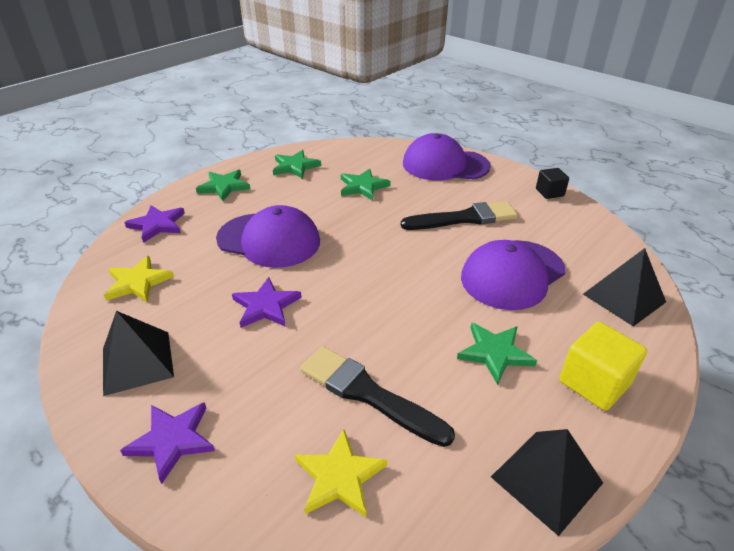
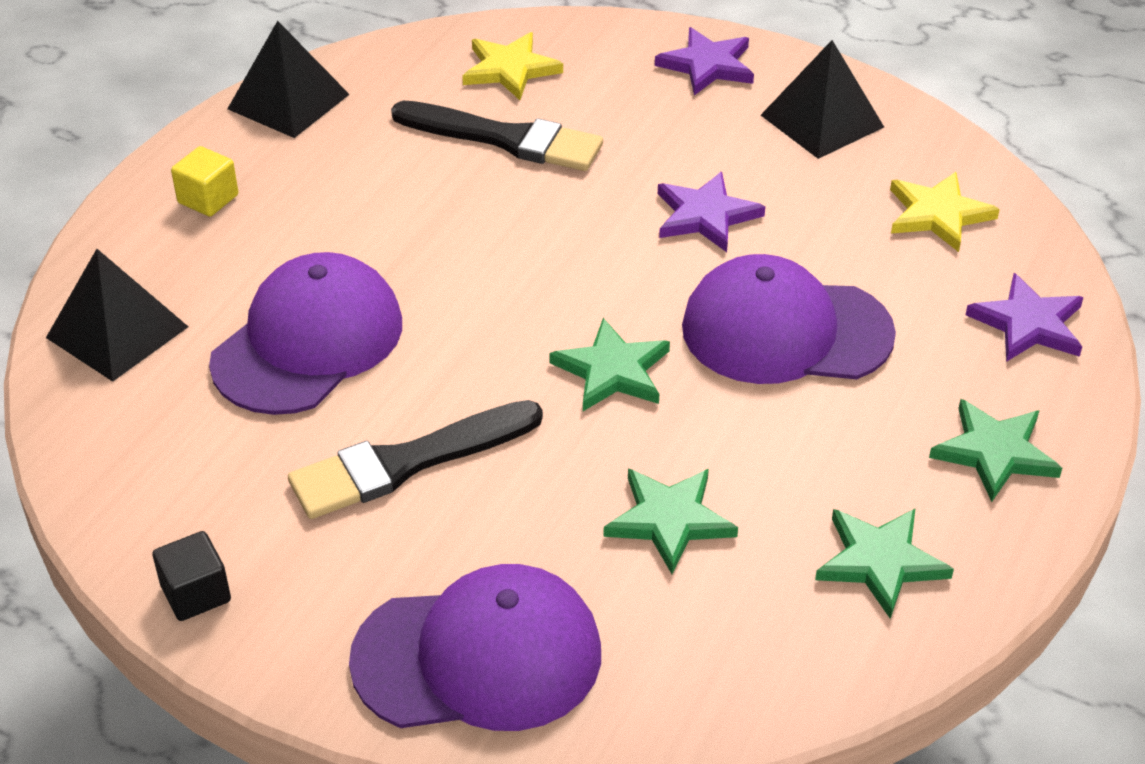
camera: 165 degrees right, 5 degrees up
(494, 353) = (342, 211): green star -> green star (612, 370)
(594, 382) = (208, 199): yellow cube -> yellow cube, size x0.62

